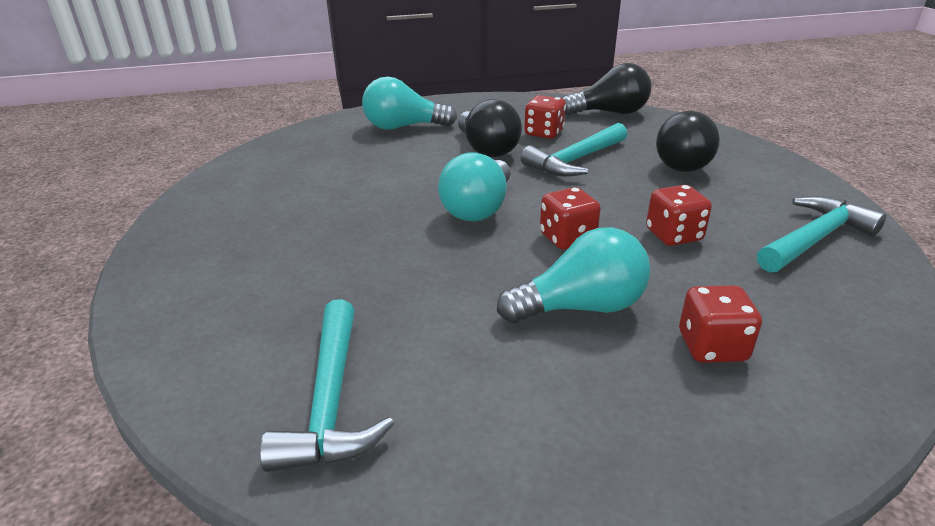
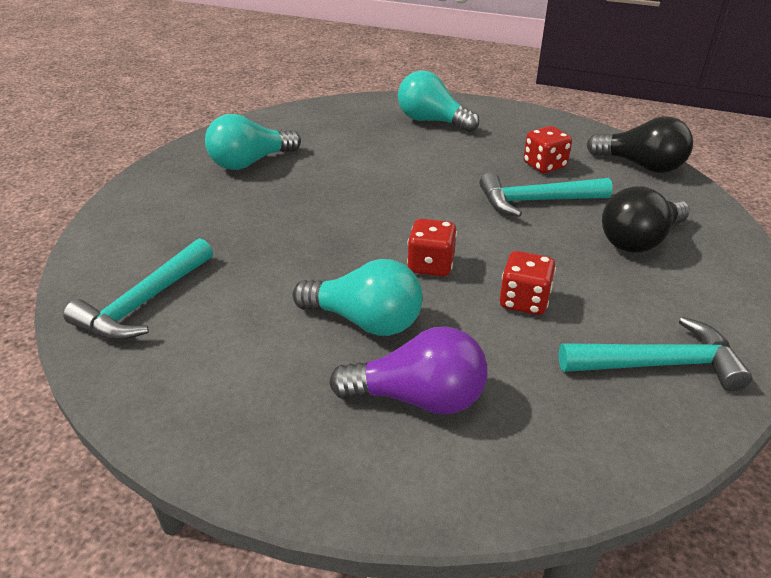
camera: 35 degrees right, 5 degrees up
(478, 208) = (397, 213): turquoise light bulb -> turquoise light bulb (250, 162)
(486, 149) = (473, 164): black light bulb -> none
(712, 347) = (418, 398): red dice -> purple light bulb

